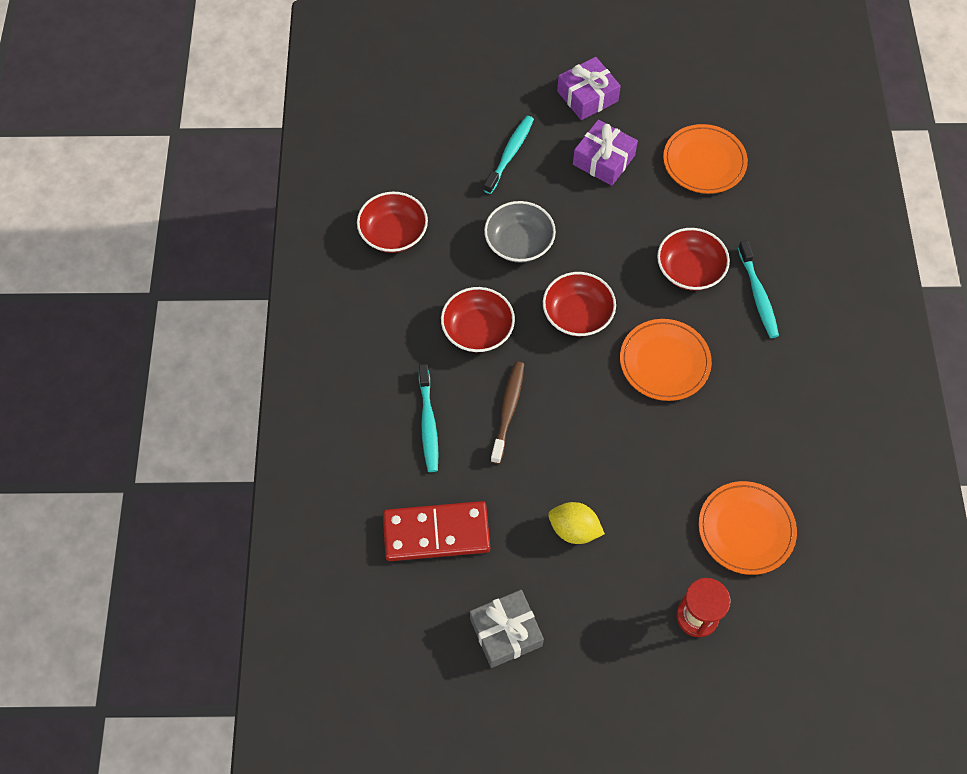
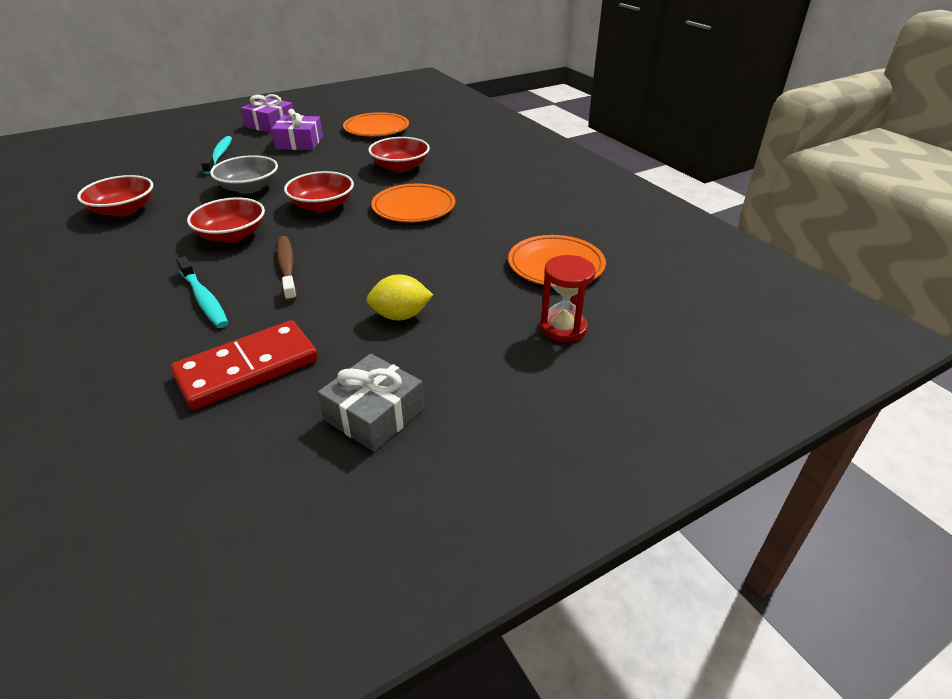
camera: 30 degrees left, 25 degrees down
(757, 295) = (460, 164): turquoise toothbrush -> none

